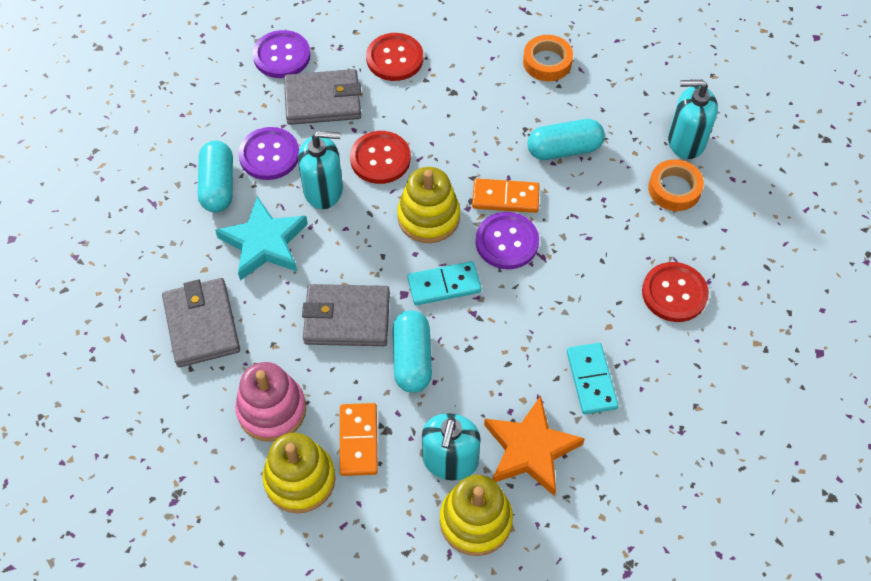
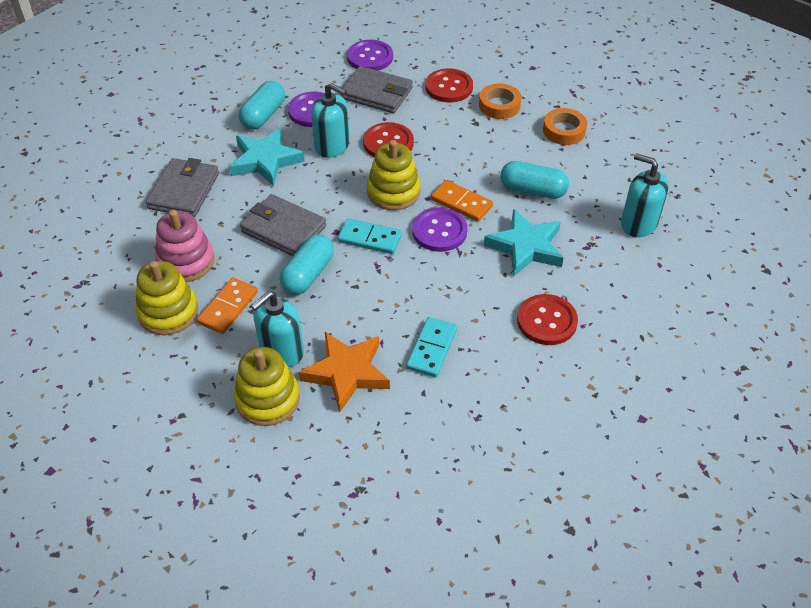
camera: 30 degrees right, 10 degrees down
(601, 219) = (525, 247): none -> turquoise star
(674, 189) = (603, 251): orange tape -> orange tape (499, 105)

